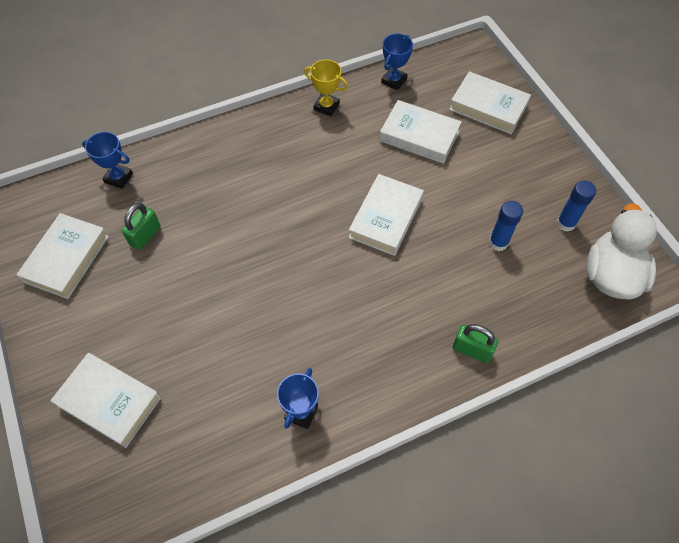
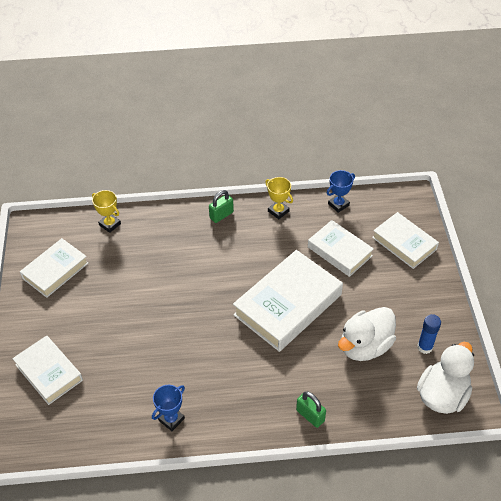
camera: 20 degrees right, 10 degrees down
(118, 178) = (110, 224): blue trophy -> yellow trophy
(145, 236) = (113, 269): green padlock -> green padlock (221, 215)
(386, 218) = (288, 305): white book -> white book, size x1.62
(498, 243) = (365, 346): blue glue stick -> white duck

